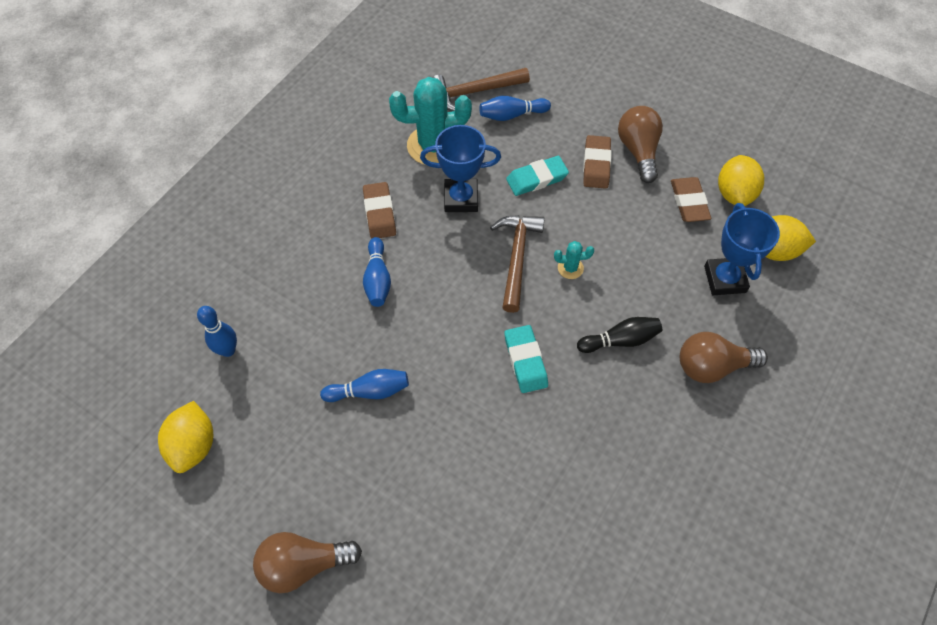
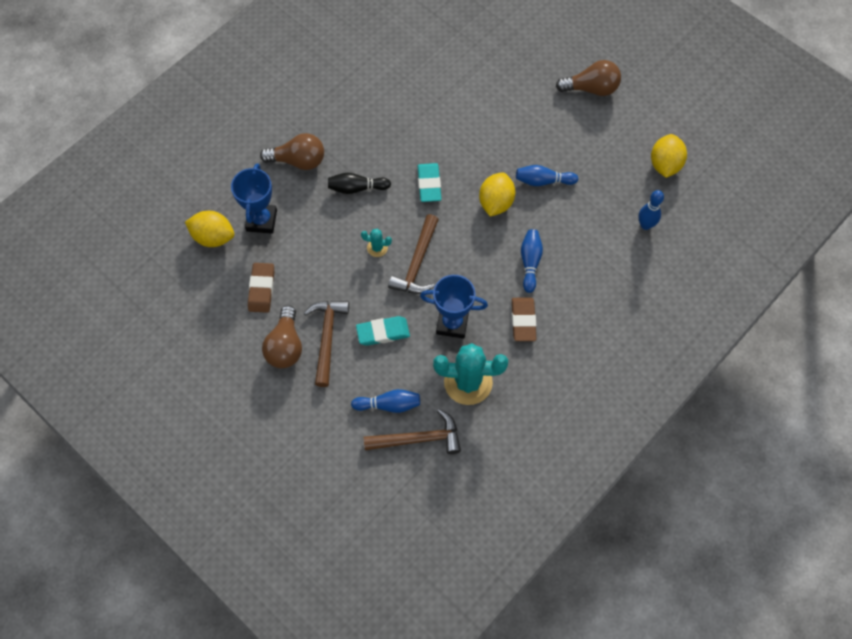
camera: 170 degrees left, 5 degrees up
(596, 165) = (327, 338): brown eraser -> brown hammer
(734, 193) = (220, 291): yellow lemon -> yellow lemon (496, 203)

